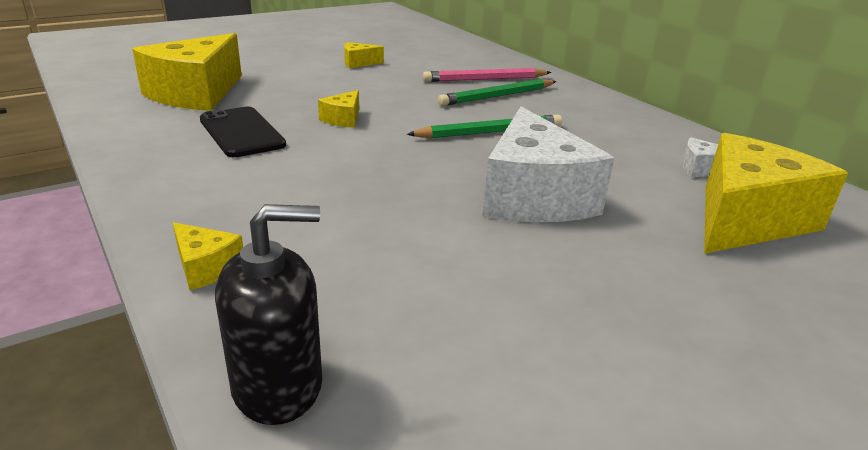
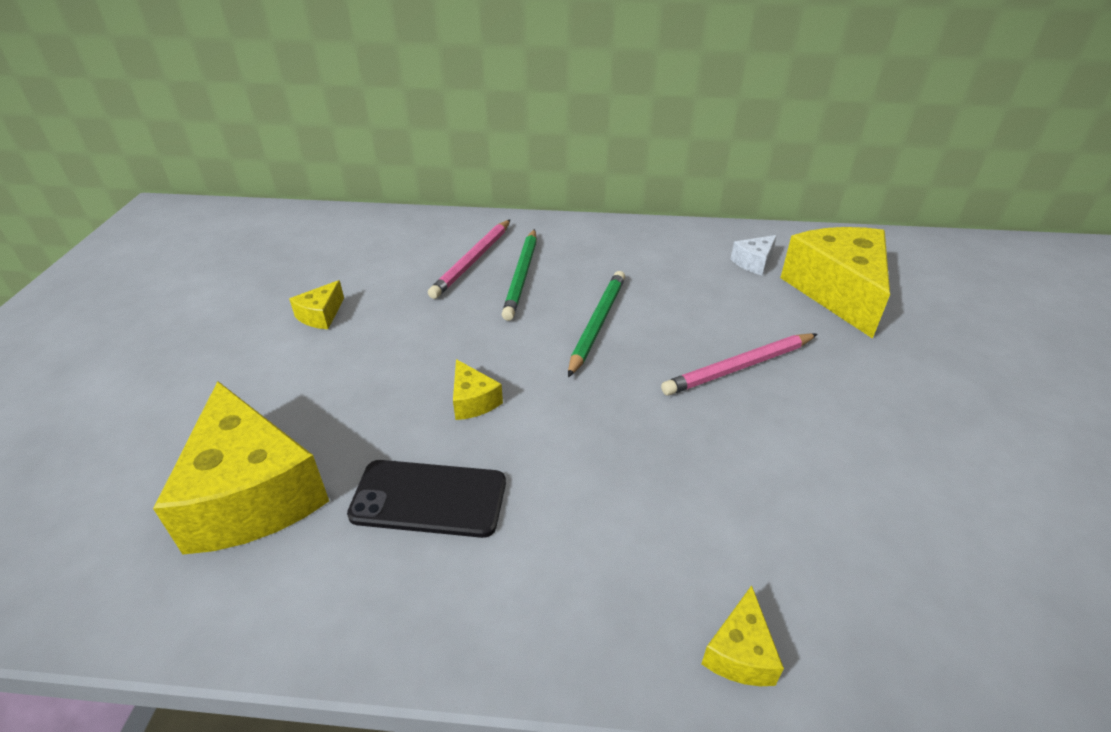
camera: 50 degrees left, 10 degrees up
(206, 267) = (740, 652): yellow cheese -> yellow cheese turned 120 degrees clockwise
(278, 385) = (957, 669): black soap dispenser -> none
(533, 196) = (739, 367): white cheese -> pink pencil

